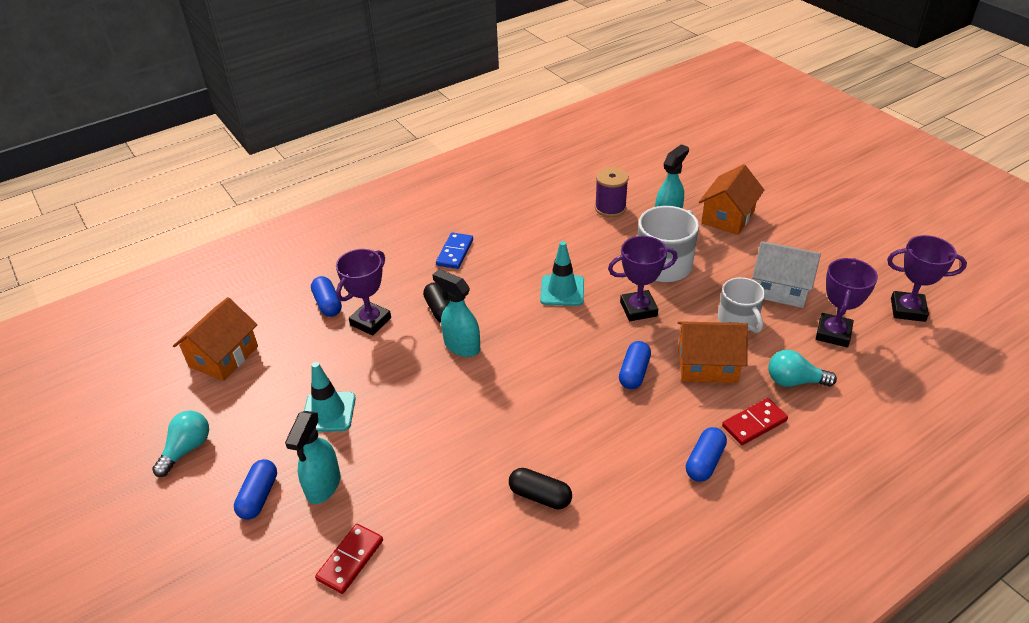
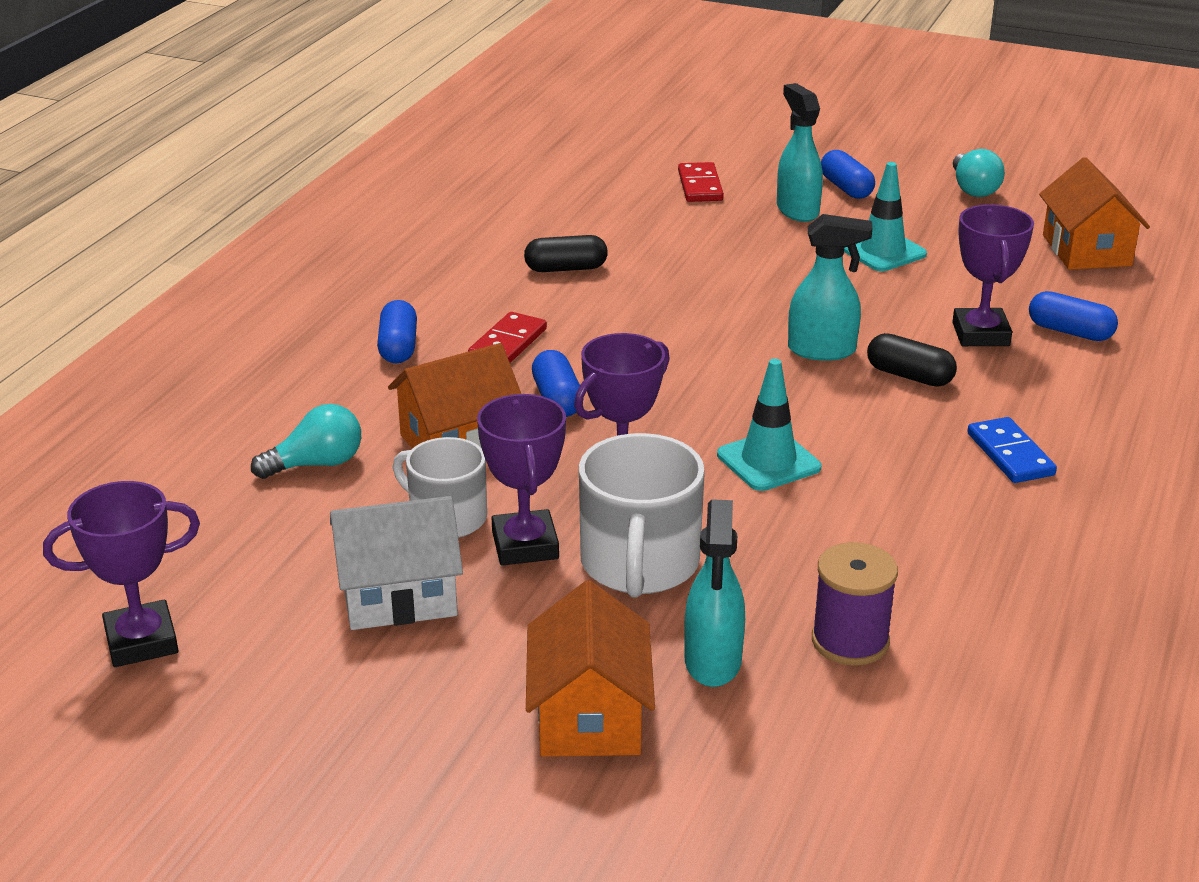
camera: 145 degrees right, 10 degrees down
(754, 423) = (354, 400): red domino -> red domino (508, 343)
(833, 333) = (274, 552): purple trophy -> purple trophy (525, 545)

